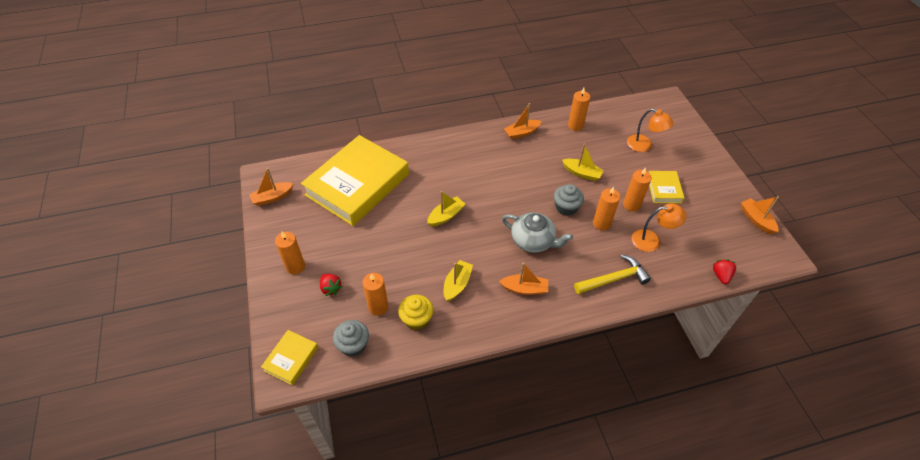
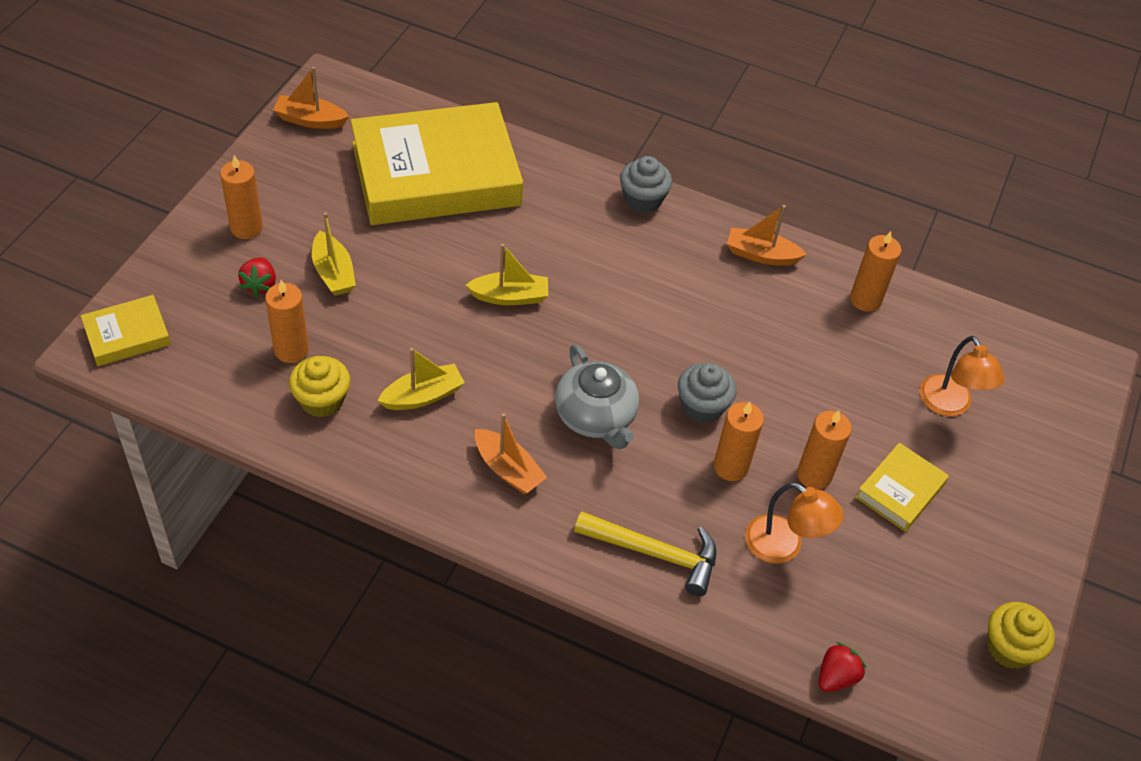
camera: 35 degrees right, 0 degrees up
(353, 345) = (213, 373): grey cupcake -> grey cupcake (643, 199)
(582, 173) = (788, 376): yellow boat -> yellow boat (333, 273)
(756, 220) = (1009, 648): orange boat -> yellow cupcake

